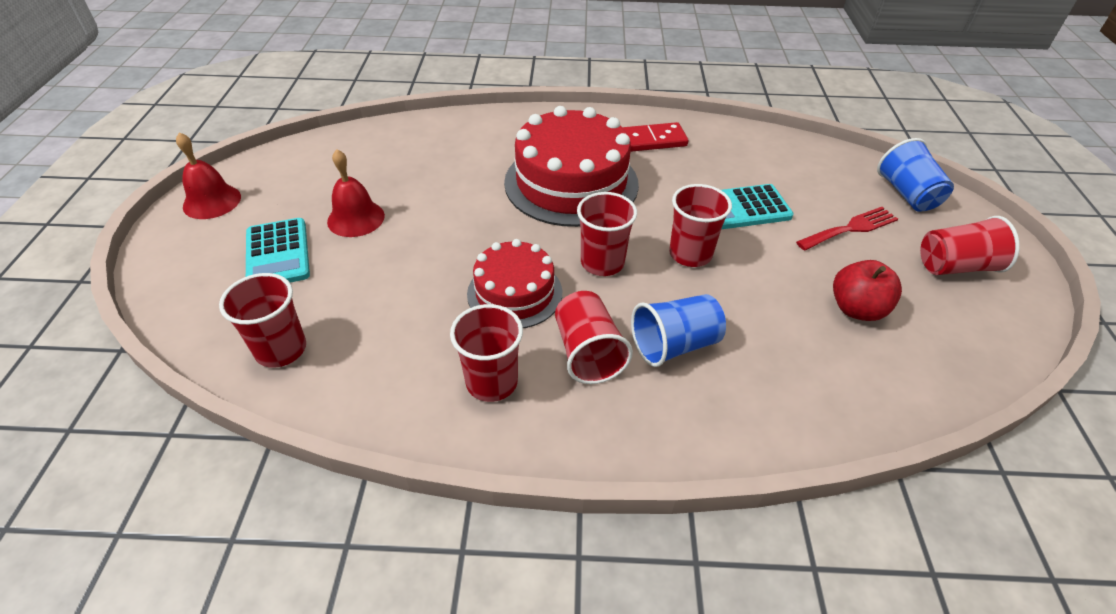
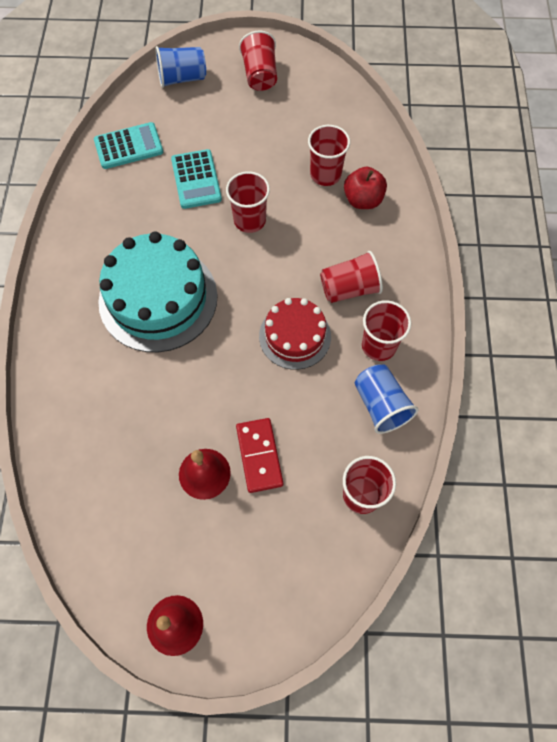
camera: 90 degrees left, 20 degrees up
(278, 254) = (254, 531): turquoise calculator -> turquoise calculator (129, 146)
(571, 183) = (158, 298): red cake -> turquoise cake
(602, 262) = (260, 277): red cup -> red cup (325, 174)
(650, 140) = (96, 234): red domino -> red domino (259, 456)
(674, 345) = (339, 238): blue cup -> blue cup (381, 405)
(850, 228) = (221, 120): red fork -> none
(856, 309) = (301, 136): red apple -> red apple (363, 200)

